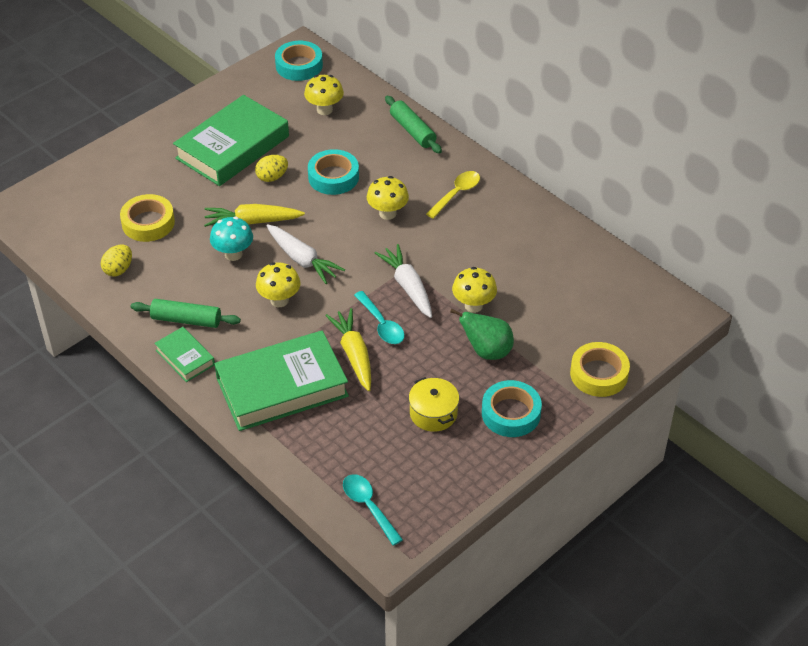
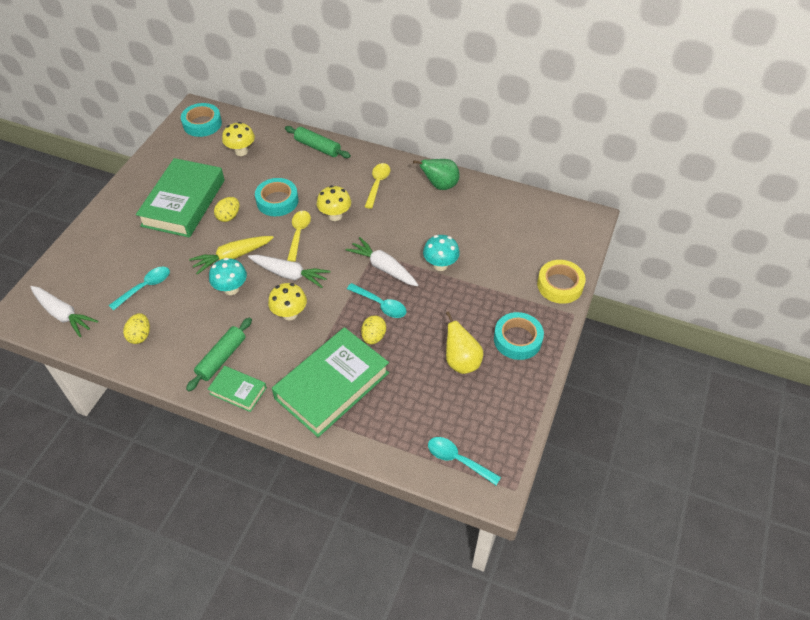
camera: 25 degrees left, 5 degrees up
(56, 223) = (63, 314): none -> white carrot
(148, 223) = (145, 287): yellow tape -> turquoise spoon
(186, 320) = (222, 358): green rolling pin -> green rolling pin turned 45 degrees counterclockwise
(336, 220) = (299, 234): none -> yellow spoon
(354, 354) = (373, 337): yellow carrot -> yellow egg
(433, 413) = (461, 361): yellow pot -> yellow pear
(473, 305) = (440, 265): yellow mushroom -> turquoise mushroom
(487, 351) = (471, 297): green pear -> green pear (440, 185)

